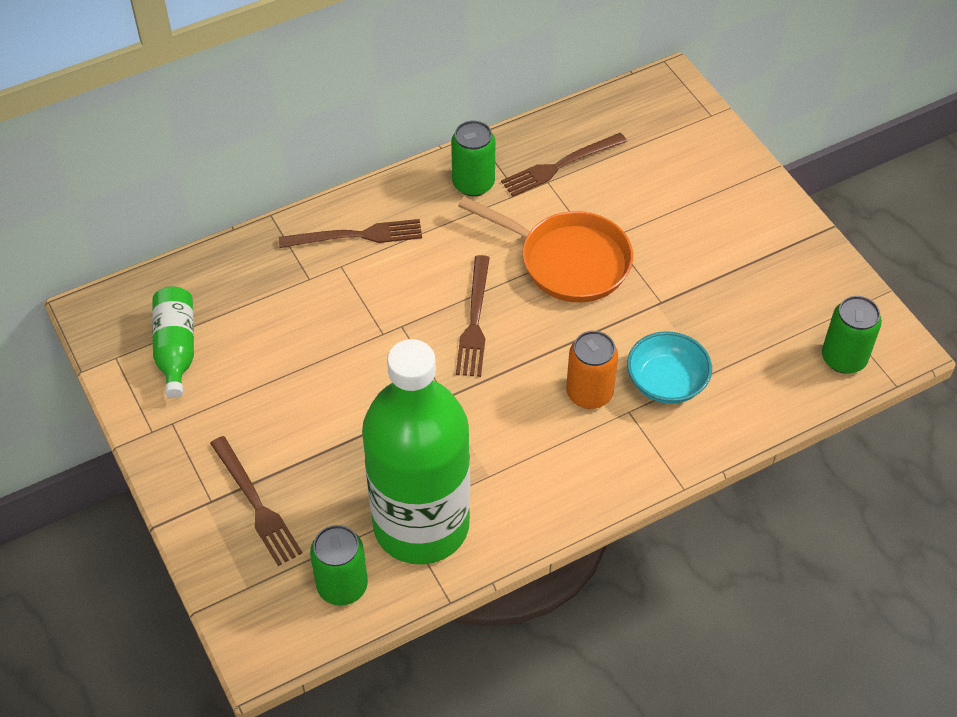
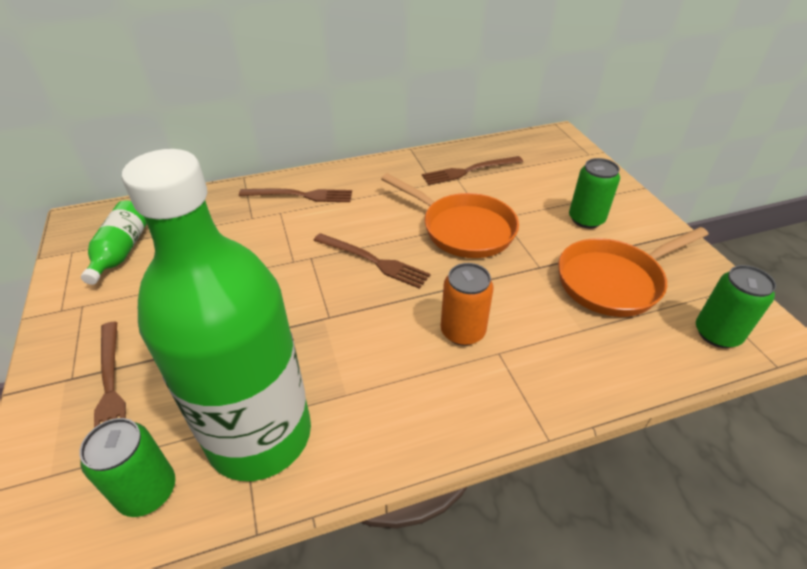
camera: 10 degrees right, 10 degrees down
(473, 183) = (400, 174): green can -> green can (586, 219)
(474, 320) = (373, 261): brown fork -> brown fork turned 75 degrees counterclockwise
(666, 382) = (538, 332): turquoise bowl -> none
(742, 310) = (614, 281): none -> orange pan

